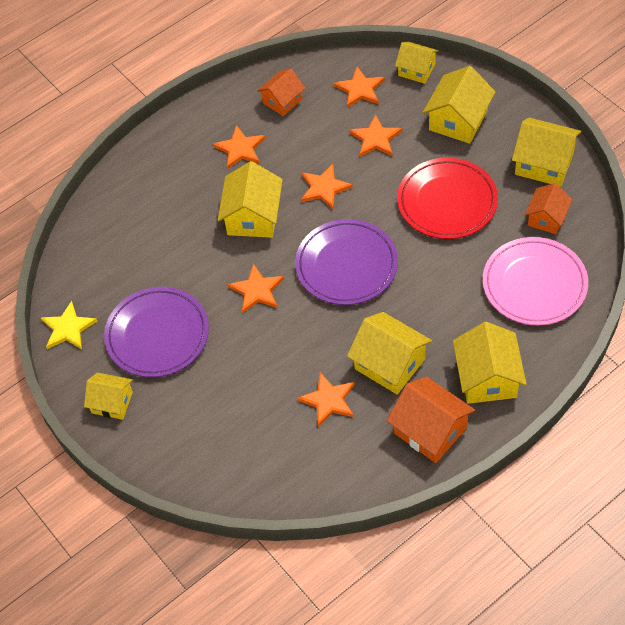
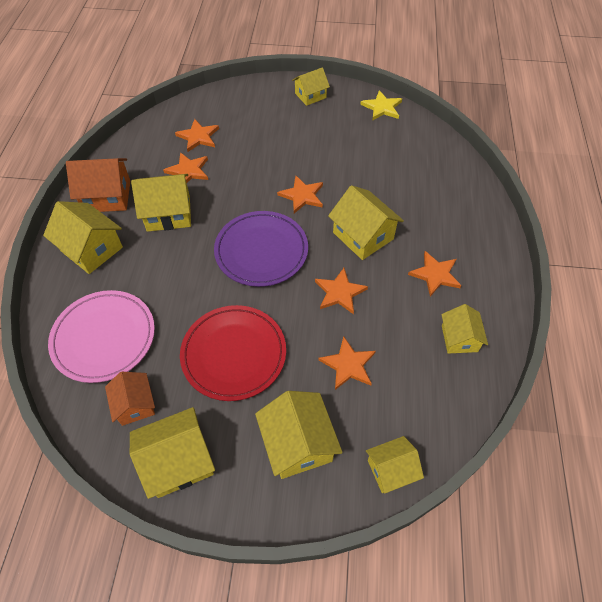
camera: 130 degrees right, 0 degrees up
(157, 335) = (329, 136): purple plate -> none
(282, 101) = (459, 338): orange house -> yellow house
(360, 89) = (414, 403): orange star -> orange star (198, 137)

